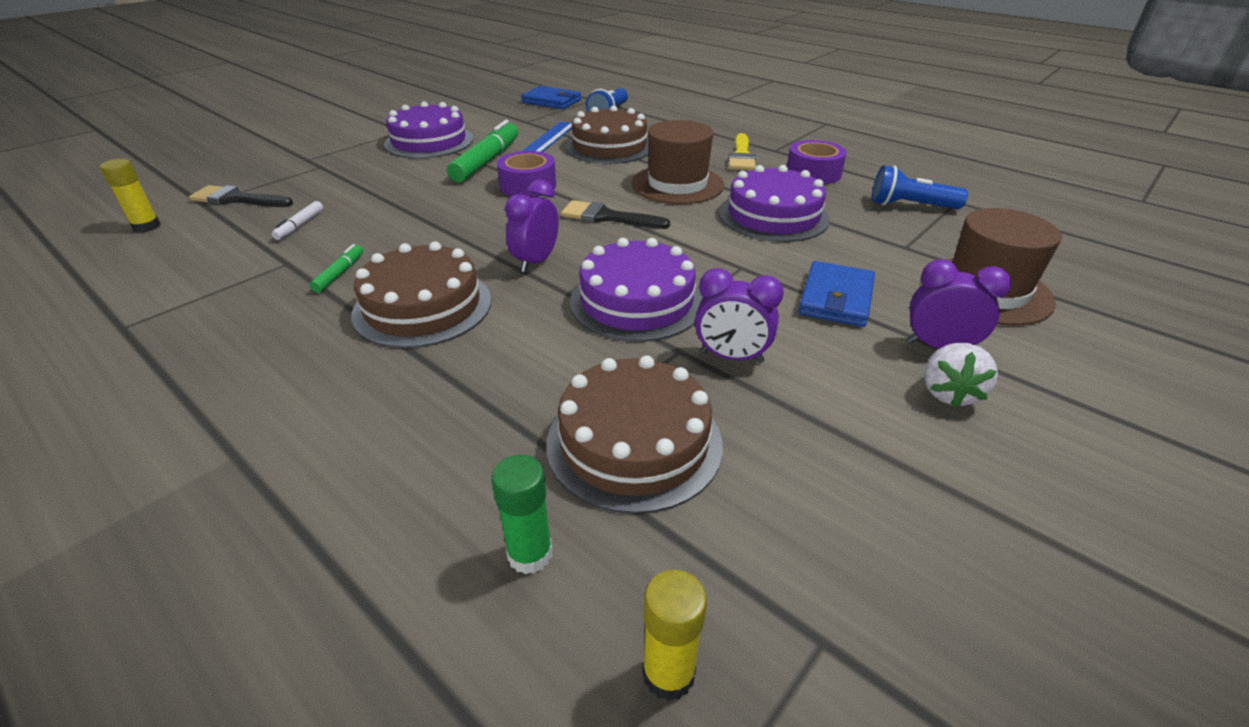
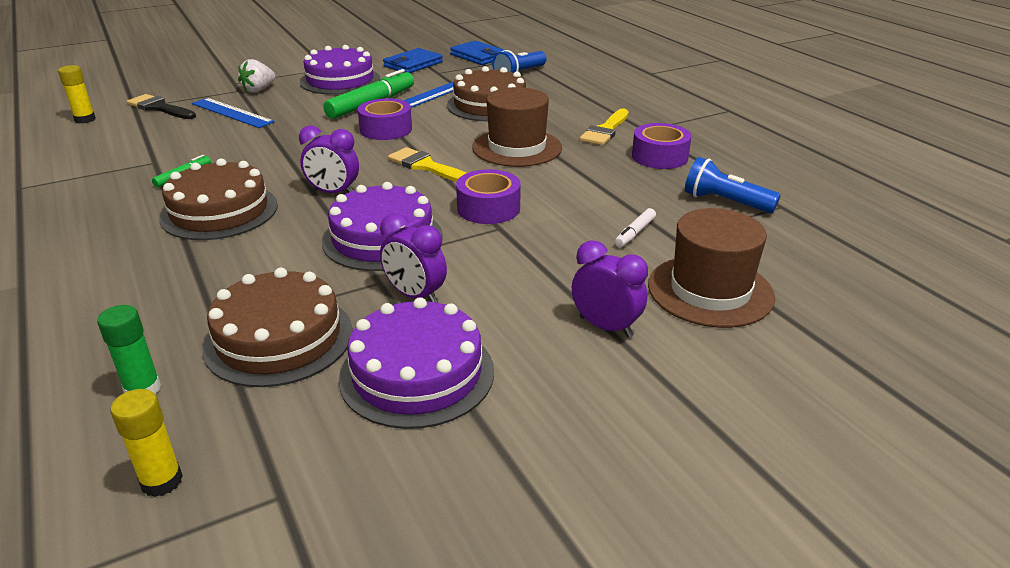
camera: 20 degrees right, 5 degrees down
(300, 226) = (186, 135): white marker -> white marker (635, 233)
(334, 192) = (232, 113): none -> blue ruler
(536, 262) = (333, 193): purple clock -> purple clock turned 120 degrees counterclockwise
(607, 217) = (426, 166): black brush -> yellow brush
(711, 249) = (488, 208): none -> purple tape
(773, 216) = (576, 189): purple cake -> purple cake (417, 373)
(836, 298) = (556, 269): blue wallet -> blue wallet (413, 64)
(949, 393) = (571, 364): white strawberry -> white strawberry (259, 90)

